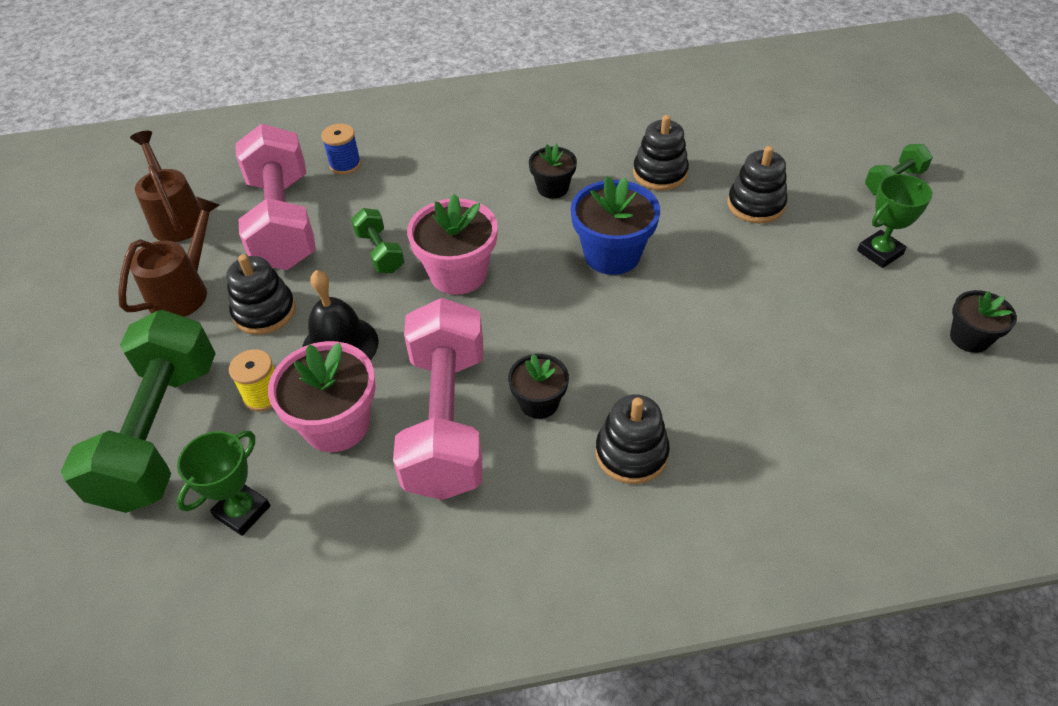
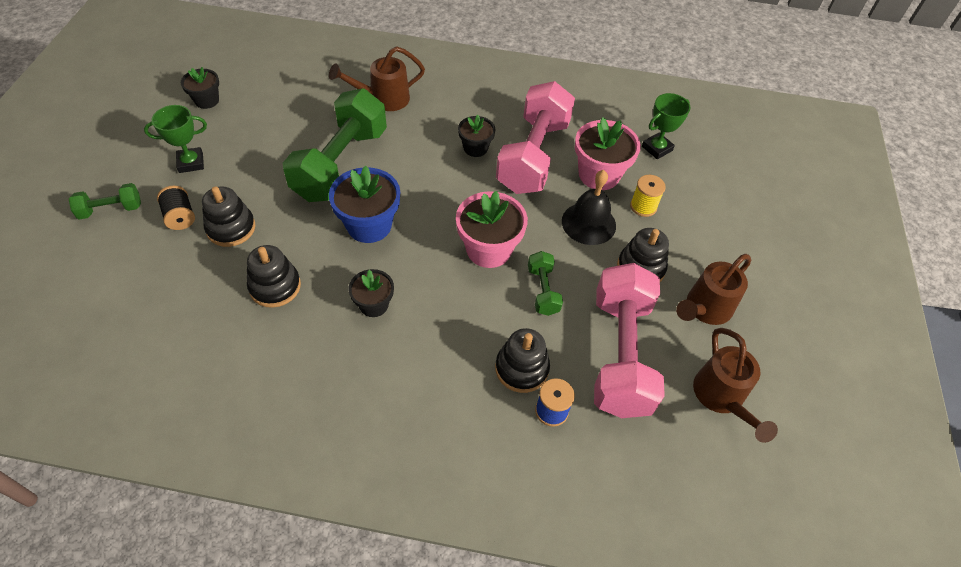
camera: 165 degrees left, 5 degrees up
(161, 432) = (708, 205): green dumbbell -> green dumbbell (340, 164)
(631, 453) = (440, 109): black stacking toy -> black stacking toy (521, 368)
(732, 439) = (383, 99): none -> brown watering can
(818, 198) = (180, 217): none -> black spool

